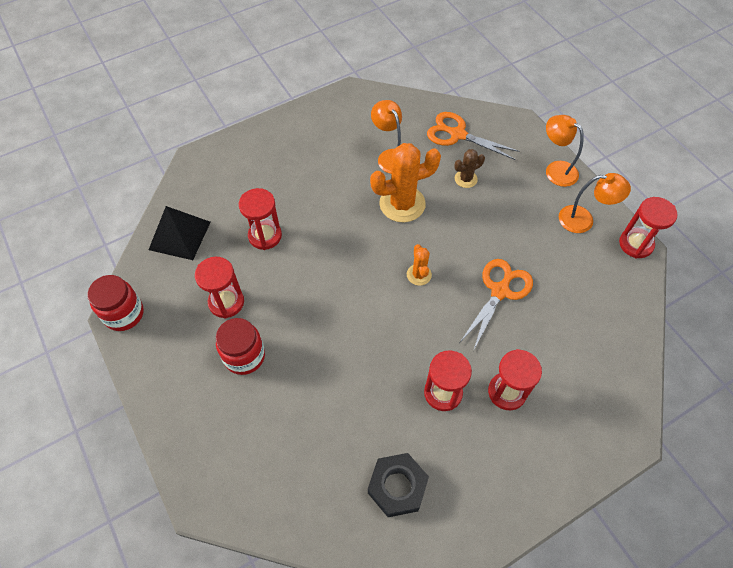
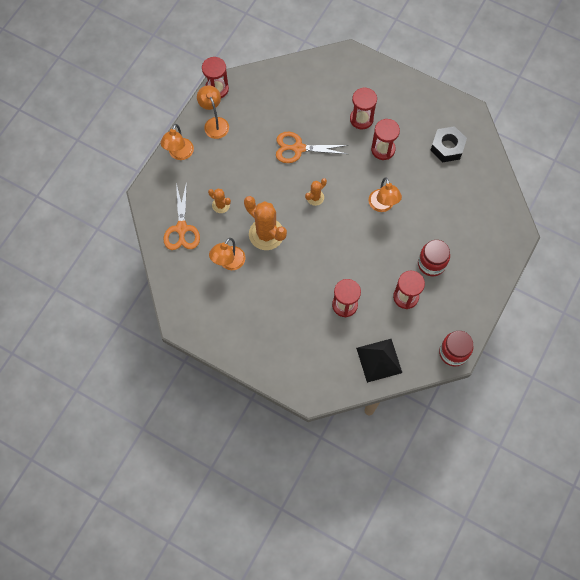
camera: 120 degrees left, 10 degrees up
(360, 344) = (382, 206): none -> orange lamp
(465, 179) = (221, 205): brown cactus -> orange cactus

